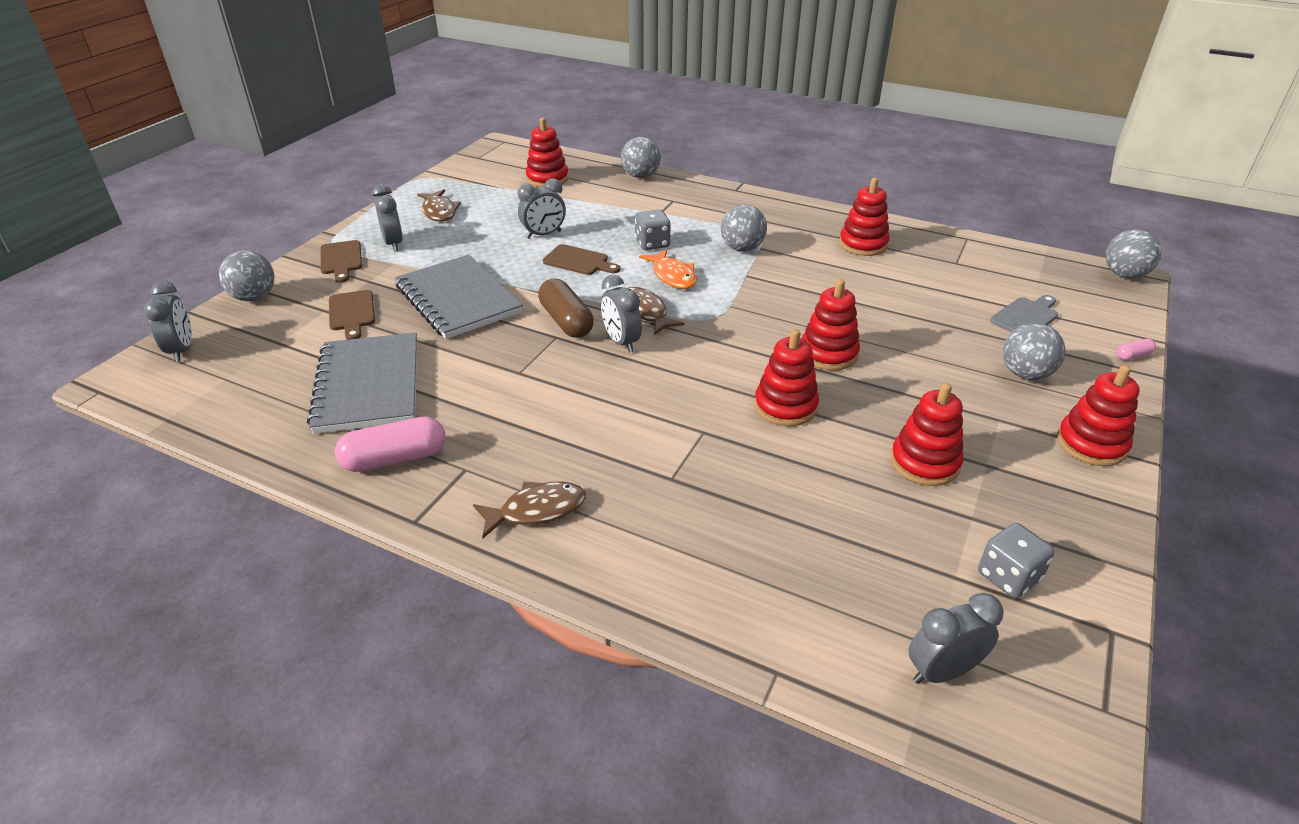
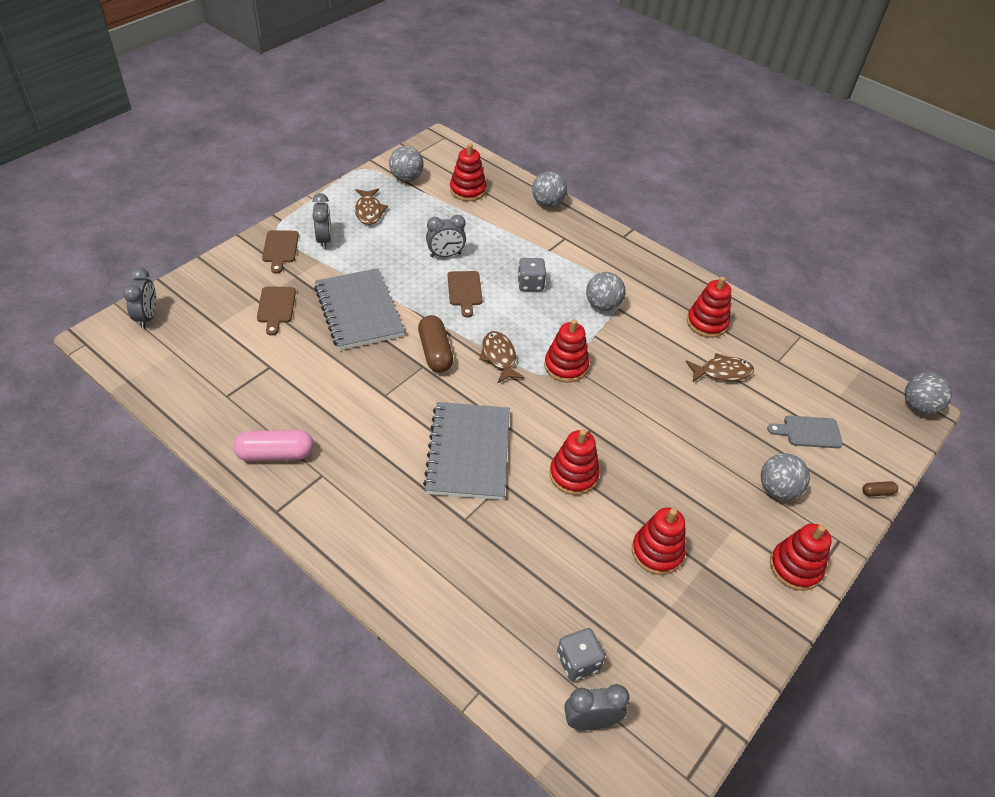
camera: 10 degrees right, 10 degrees up
(254, 297) = (208, 275): grey ball -> grey ball (406, 178)
(368, 385) = (272, 382): grey notebook -> grey notebook (468, 452)
(536, 510) = (361, 523): brown fish -> brown fish (722, 372)
(579, 261) = (464, 291): brown cutting board -> brown cutting board turned 45 degrees clockwise
(621, 342) = (470, 383): grey clock -> none
(672, 276) = (534, 323): orange fish -> none
(828, 353) = (628, 432): red stacking toy -> red stacking toy (566, 366)
(1008, 576) = (672, 662): grey dice -> grey dice (577, 662)
(1026, 317) = (808, 432): grey cutting board -> grey cutting board turned 150 degrees counterclockwise
(1133, 356) = (877, 492): pink capsule -> brown capsule

